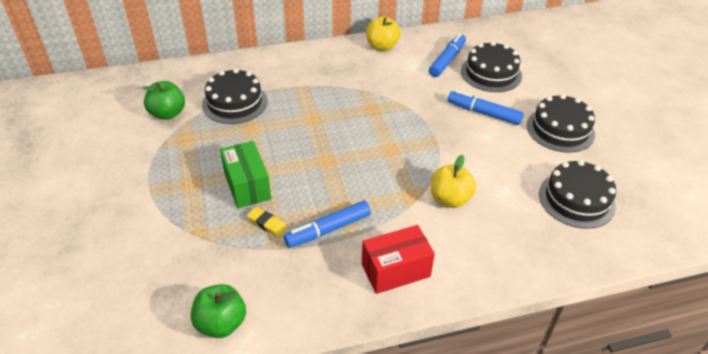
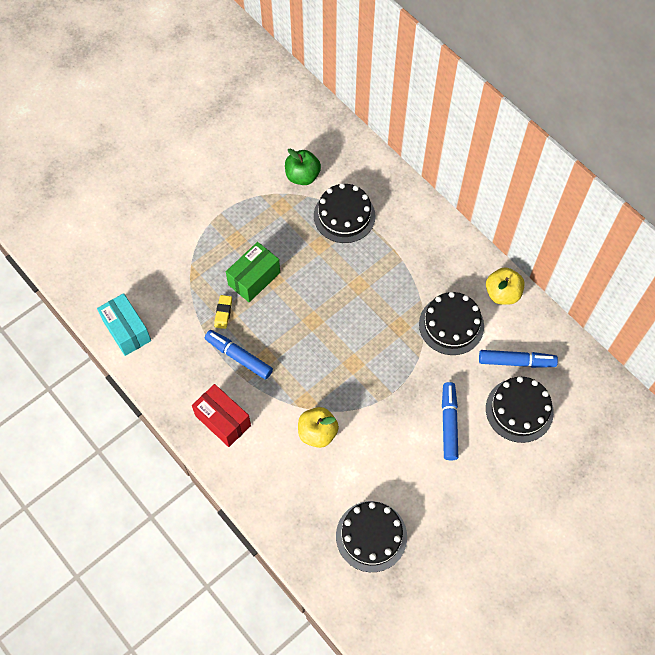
camera: 65 degrees right, 20 degrees up
(221, 323) = (127, 330): green apple -> turquoise box
(560, 129) = (464, 500): black cake -> black cake (451, 325)

